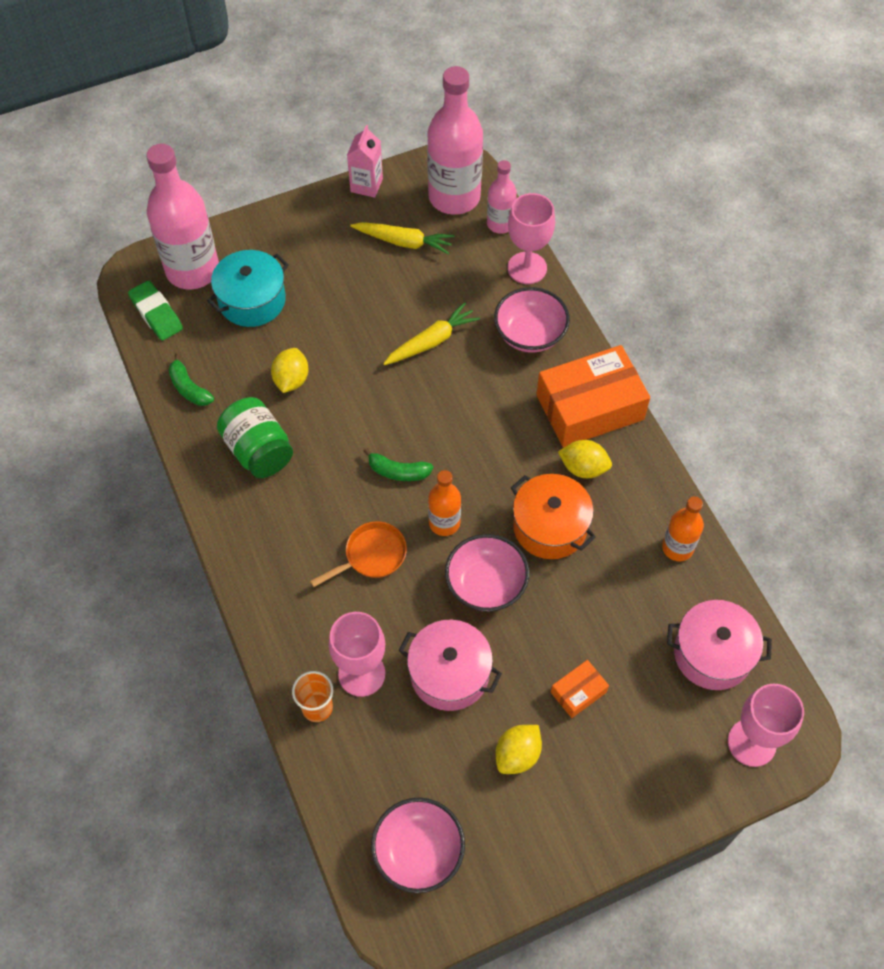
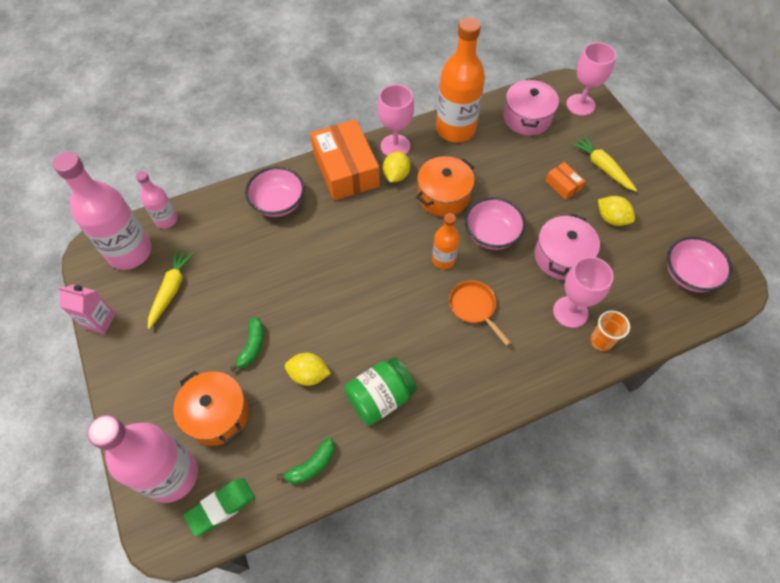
camera: 90 degrees left, 0 degrees up
(252, 300) = (217, 414): turquoise pot -> orange pot
(398, 471) = (400, 291): green banana -> green banana (252, 346)
(431, 341) = (278, 268): yellow carrot -> yellow carrot (602, 167)
(527, 268) = (214, 203): pink goblet -> pink goblet (395, 146)
(677, 548) = (455, 129): orange bottle -> orange bottle, size x1.91

